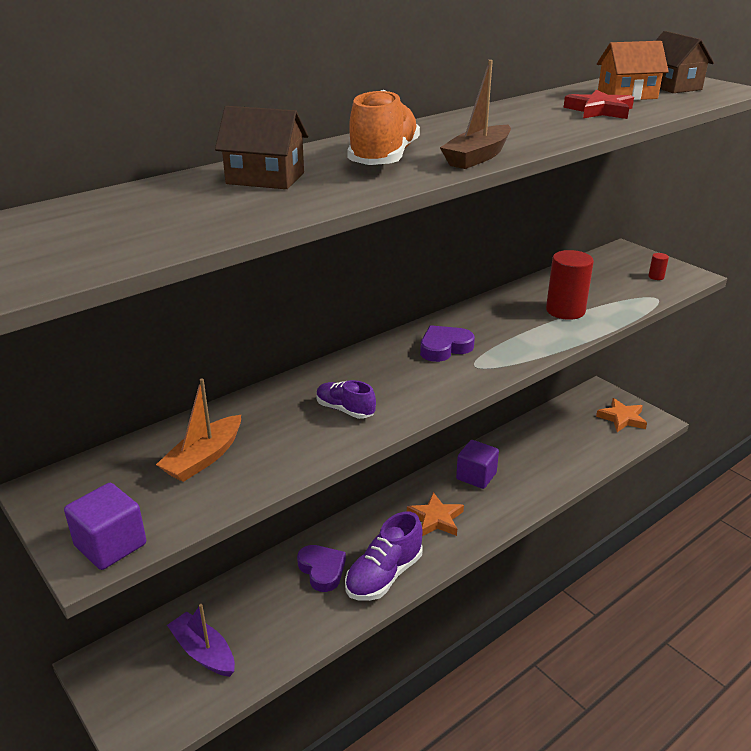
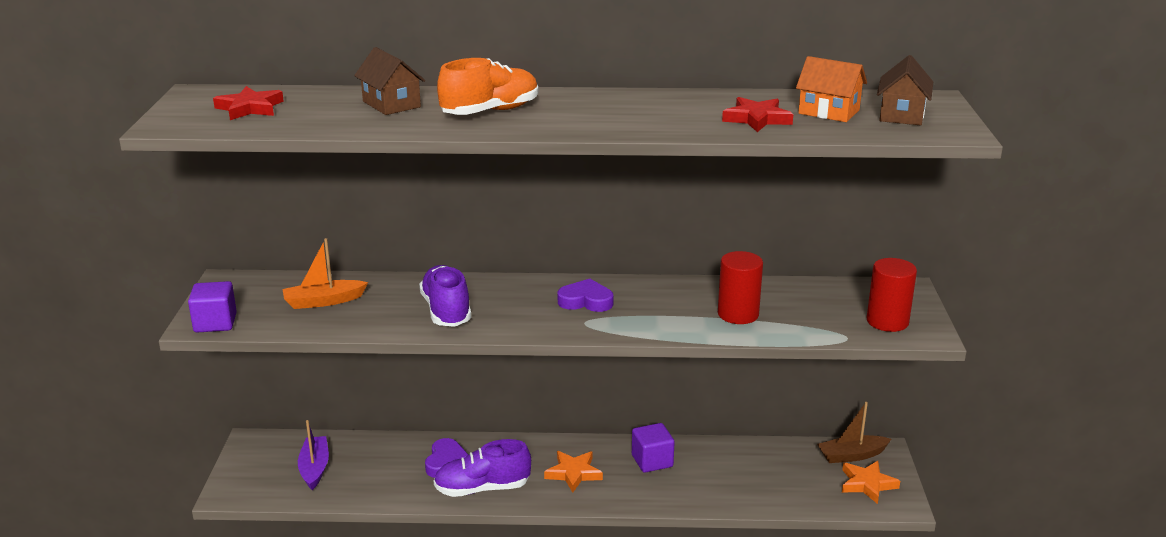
camera: 40 degrees right, 5 degrees down
(98, 227) = (250, 108): none -> red star
(345, 410) = (446, 311): purple shoe -> purple shoe, size x1.73
(477, 157) = (552, 128): brown boat -> brown boat (851, 455)
(656, 277) = (887, 321): red cylinder -> red cylinder, size x2.32

